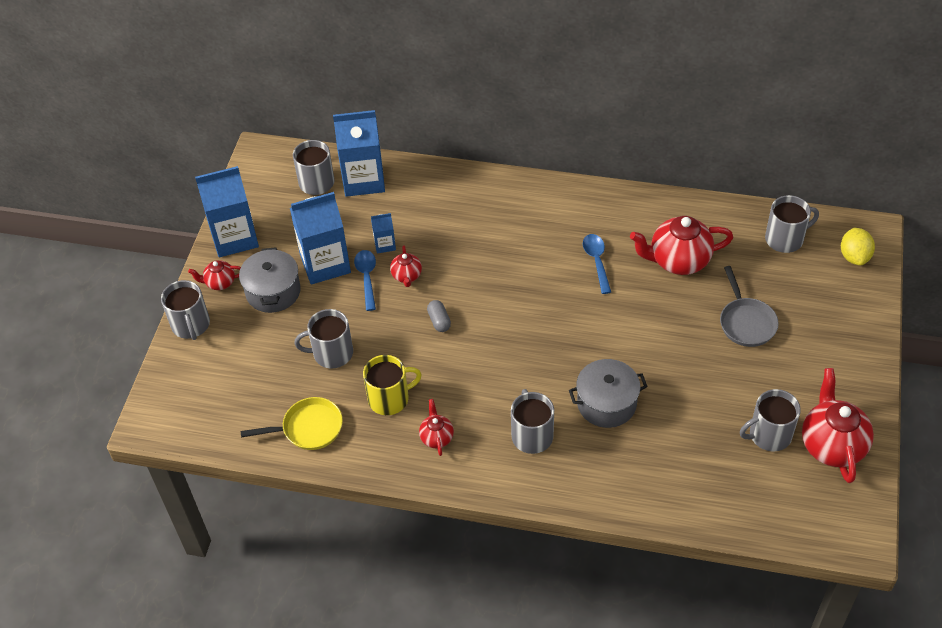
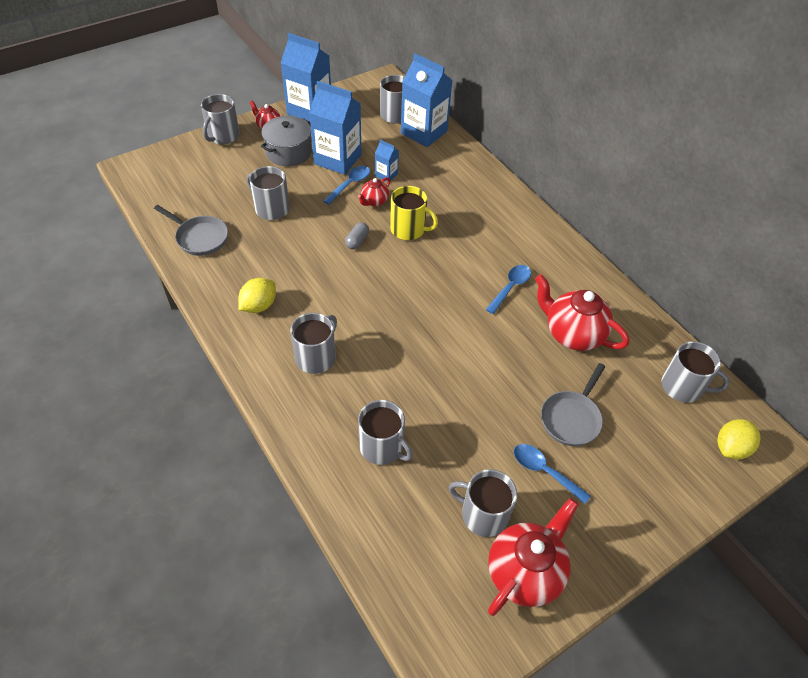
camera: 40 degrees right, 0 degrees up
(308, 428) = (200, 238): yellow pan -> grey pan
(389, 398) = (265, 260): yellow mug -> yellow mug (408, 229)
(436, 437) = (259, 306): red teapot -> yellow lemon
(606, 403) = (392, 382): grey pot -> none
(657, 453) = (382, 447): none -> grey mug
(771, 373) = (544, 471): none -> blue spoon

